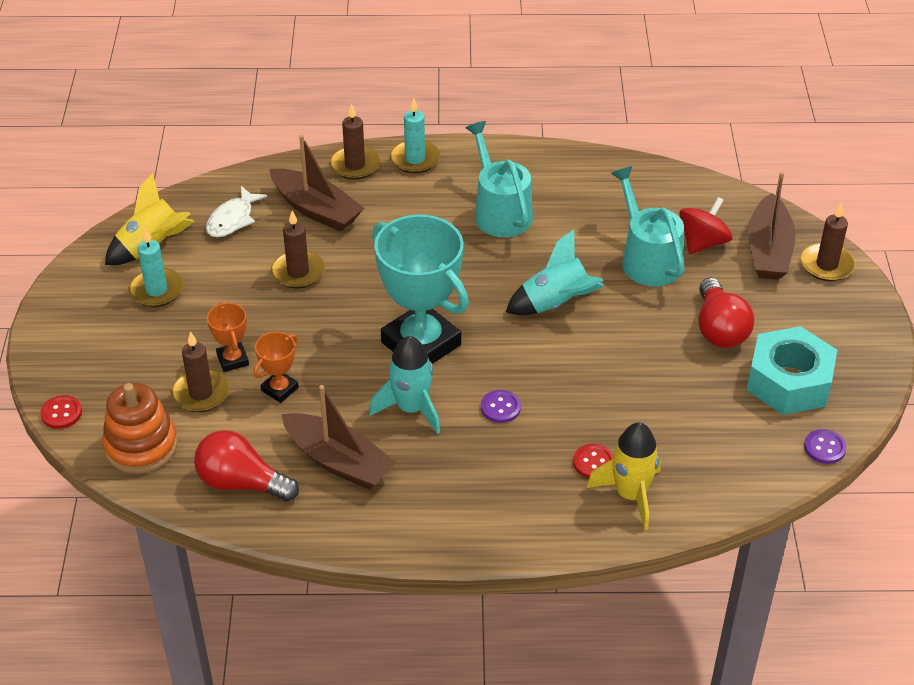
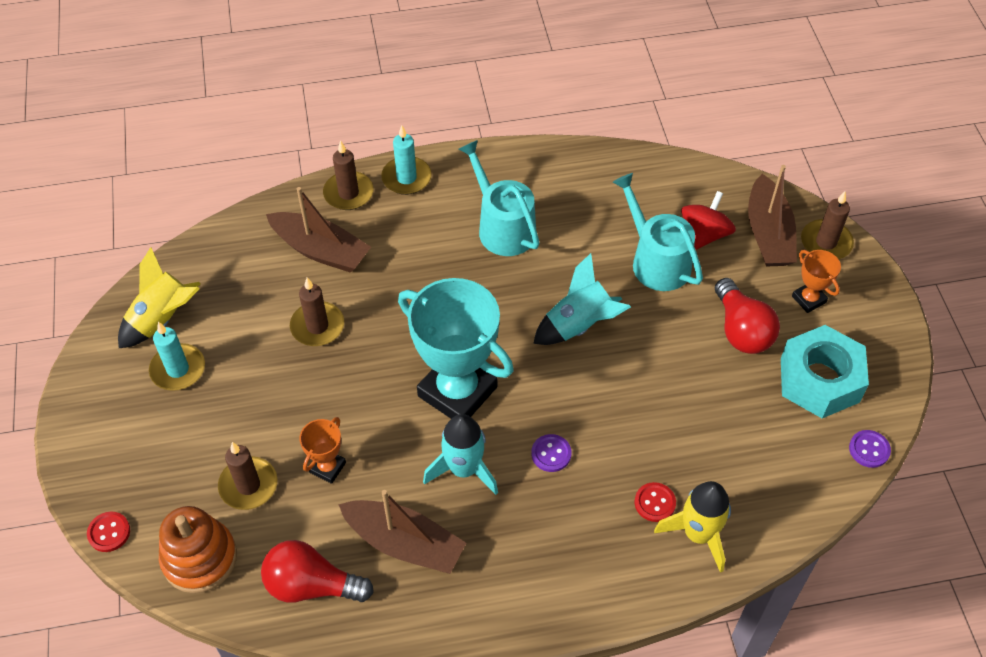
camera: 10 degrees left, 10 degrees up
(232, 219) = (238, 274): white fish -> none
(232, 360) = (272, 440): orange trophy -> orange trophy (808, 299)

